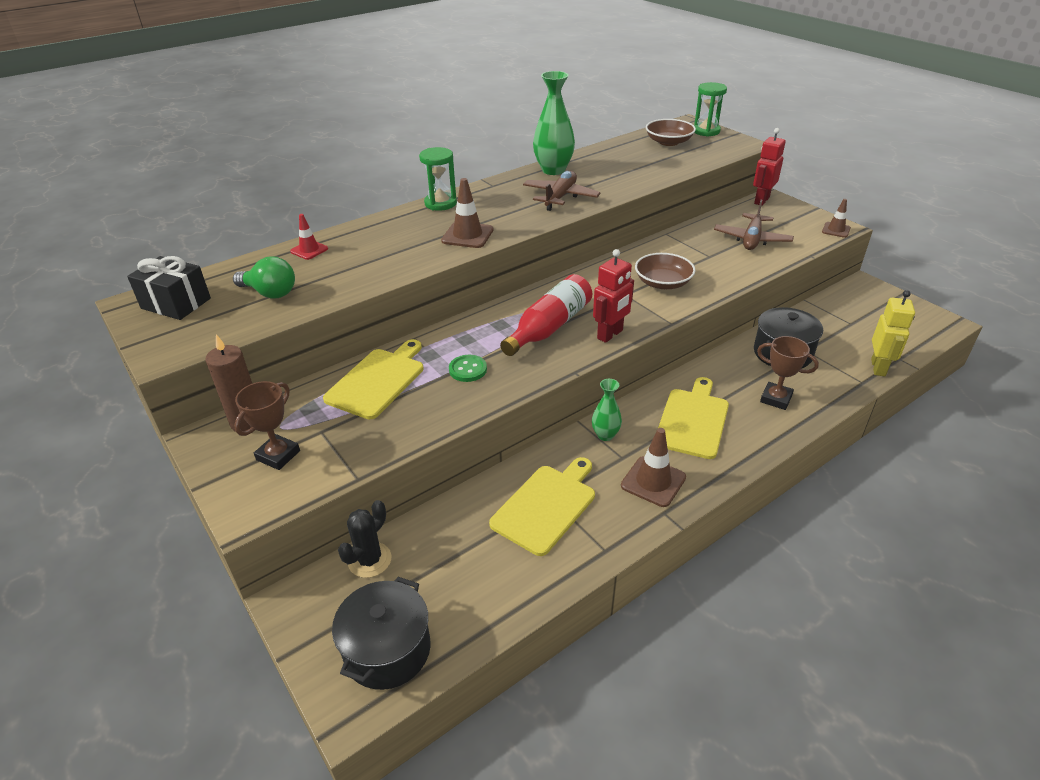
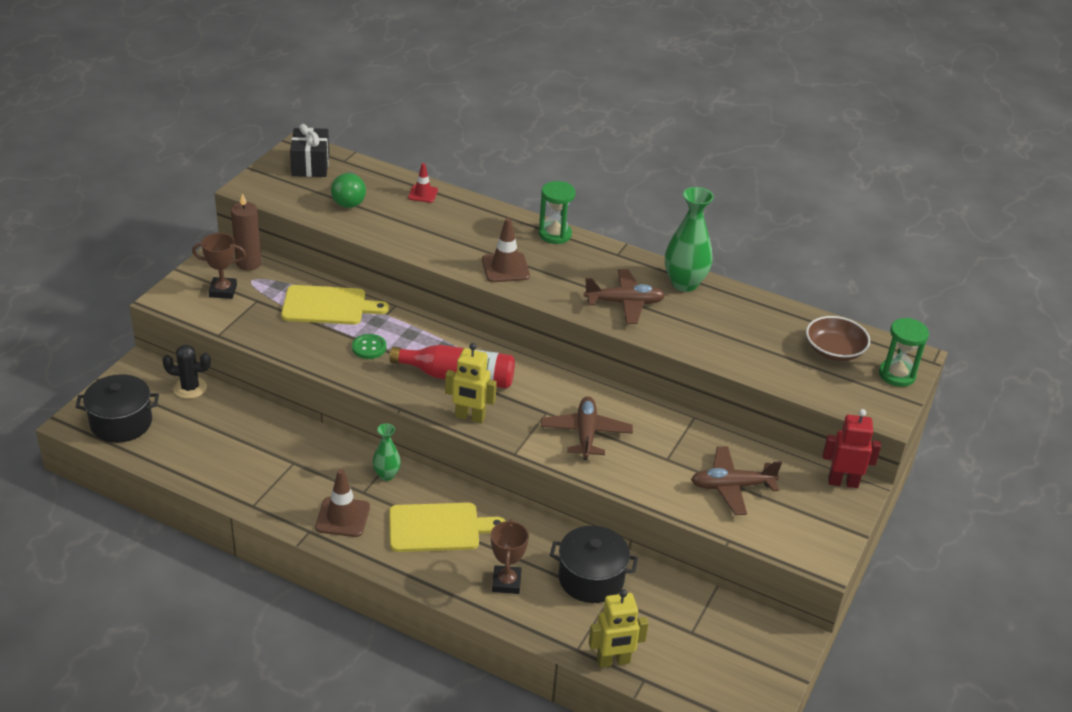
camera: 60 degrees right, 0 degrees up
(546, 506) = (284, 461): yellow cutting board -> none
(610, 334) = (470, 417): red robot -> yellow robot
(663, 283) = (586, 434): brown bowl -> brown plane
(836, 230) = (812, 557): brown traffic cone -> none

